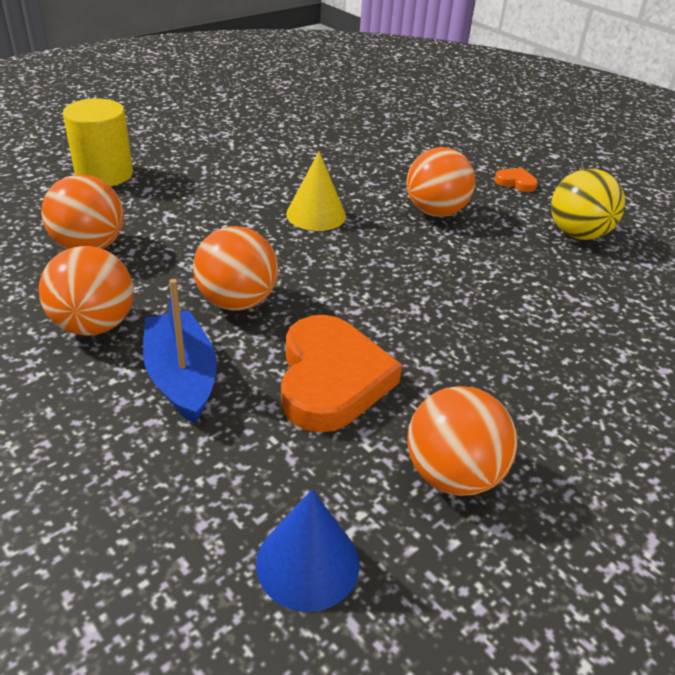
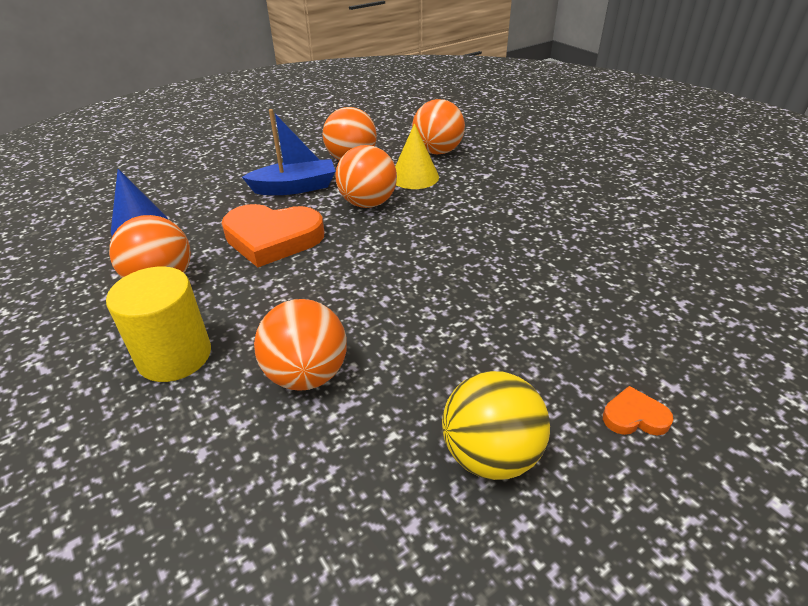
camera: 100 degrees right, 0 degrees up
(104, 174) = (541, 148): yellow cylinder -> yellow cylinder (175, 356)
(316, 215) = (499, 240): yellow cone -> yellow cone (414, 177)
(435, 212) = (523, 320): orange ball -> orange ball (307, 375)
(515, 182) = (634, 416): orange heart -> orange heart turned 120 degrees counterclockwise

